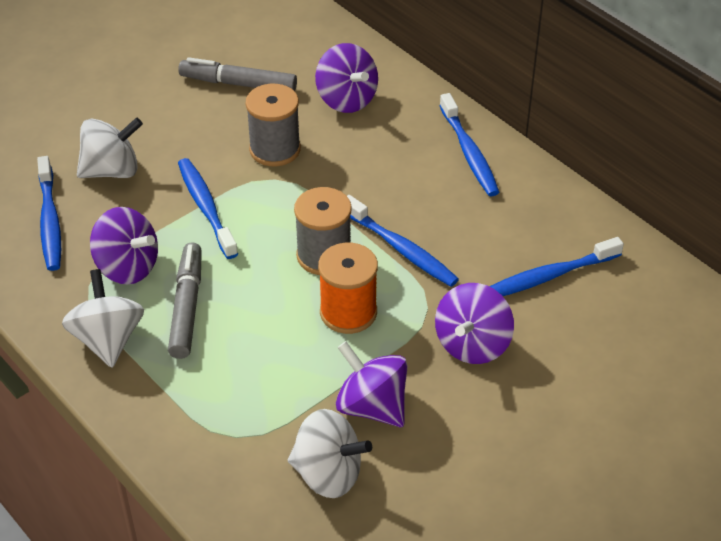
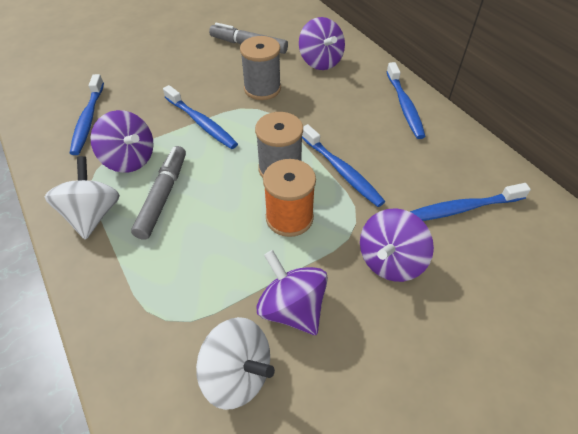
camera: 10 degrees right, 5 degrees up
(112, 170) = (145, 90): white spinning top -> none
(206, 207) = (201, 123): blue toothbrush -> blue toothbrush turned 150 degrees clockwise

